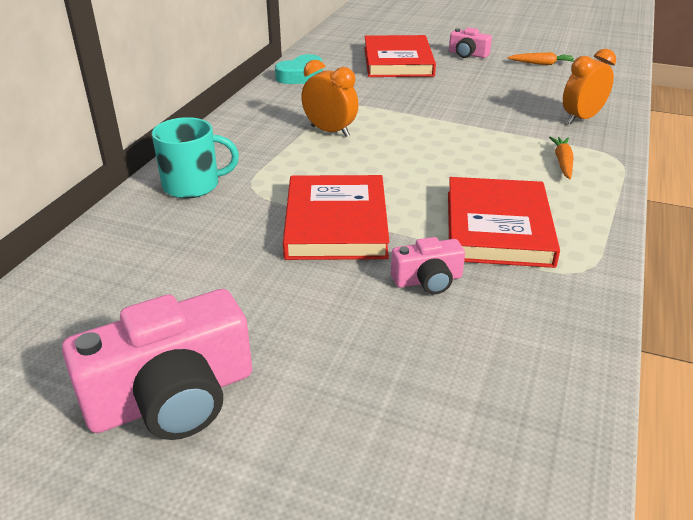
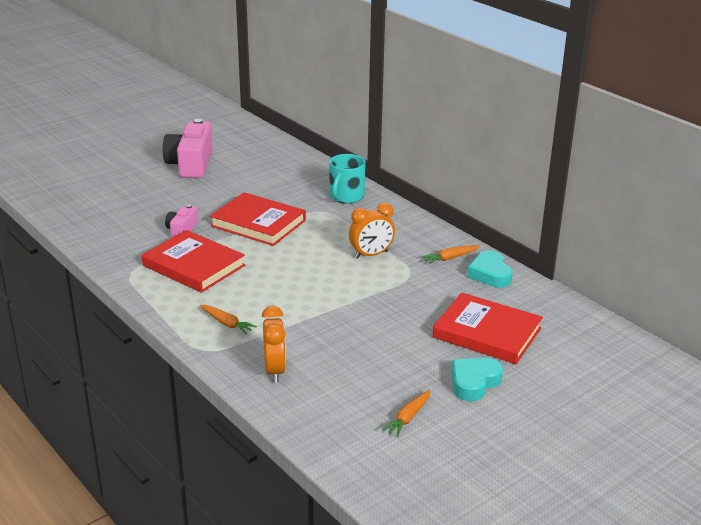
camera: 120 degrees right, 5 degrees down
(290, 96) = (450, 258): none -> orange carrot
(467, 54) = (474, 382): pink camera -> turquoise heart

